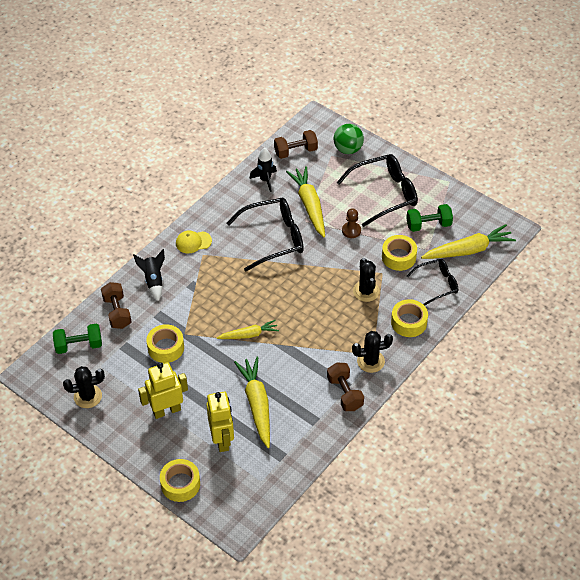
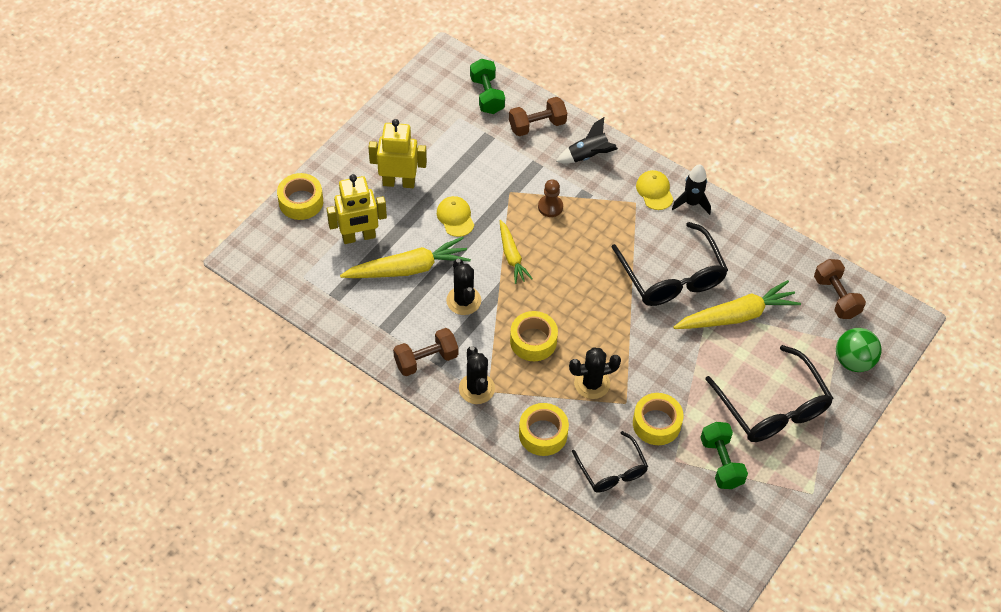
camera: 85 degrees right, 5 degrees up
(88, 396) = (417, 110): black cactus -> black cactus (463, 300)
(166, 348) = (488, 175): yellow tape -> yellow tape (533, 341)
(166, 410) = (399, 182): yellow robot -> yellow robot turned 60 degrees counterclockwise
(207, 371) = (455, 217): none -> yellow cap
(265, 180) = (775, 263): black rocket -> black rocket (691, 203)
(351, 230) = (697, 366): brown pawn -> brown pawn (550, 207)
(468, 250) = (680, 514): yellow carrot -> none

